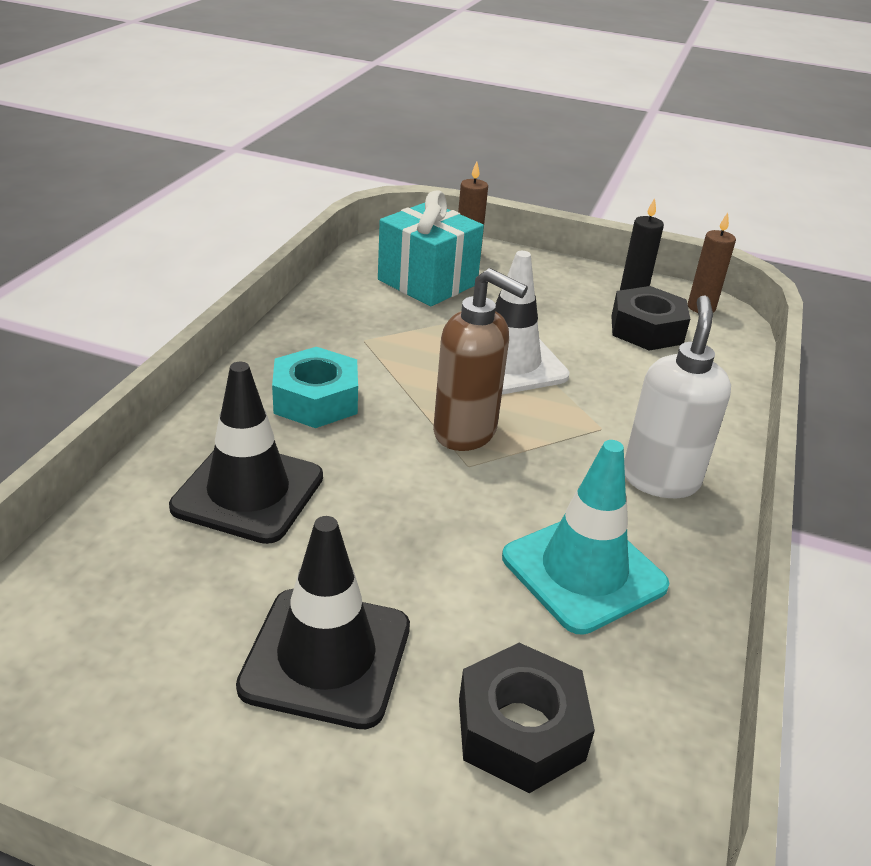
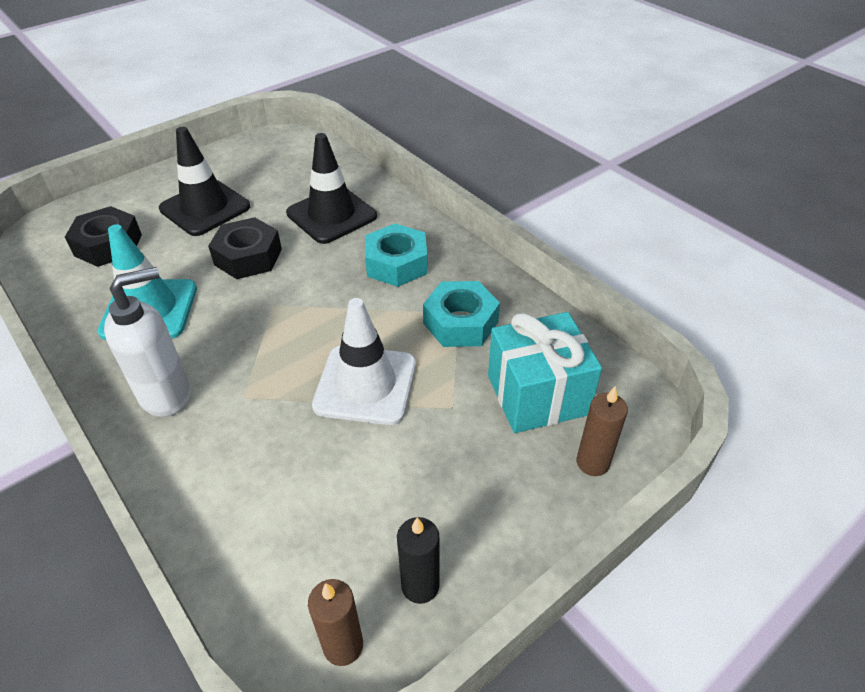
camera: 125 degrees right, 10 degrees up
(377, 335) = (460, 322): none -> turquoise nut
(466, 433) = (304, 318): brown soap dispenser -> none
(646, 329) = (341, 538): black nut -> black nut (248, 257)
(660, 479) = (167, 395): white soap dispenser -> white soap dispenser turned 75 degrees counterclockwise

